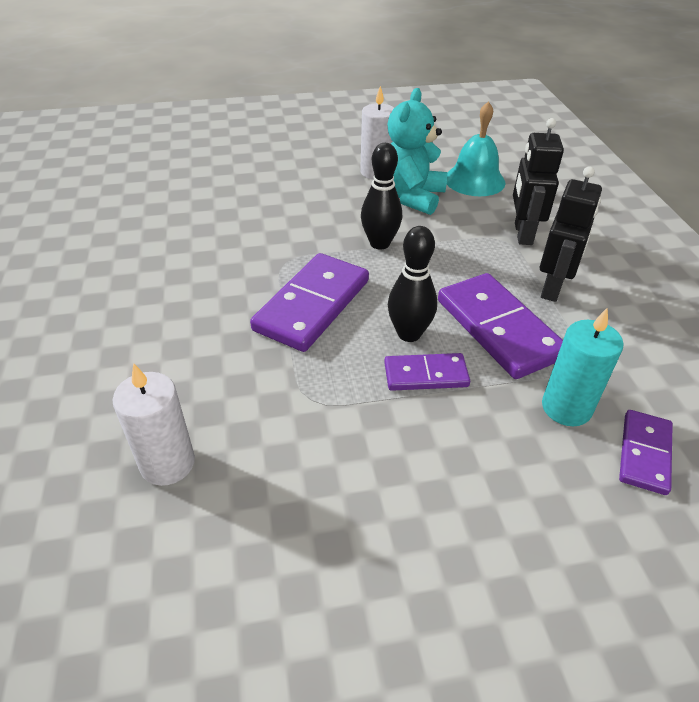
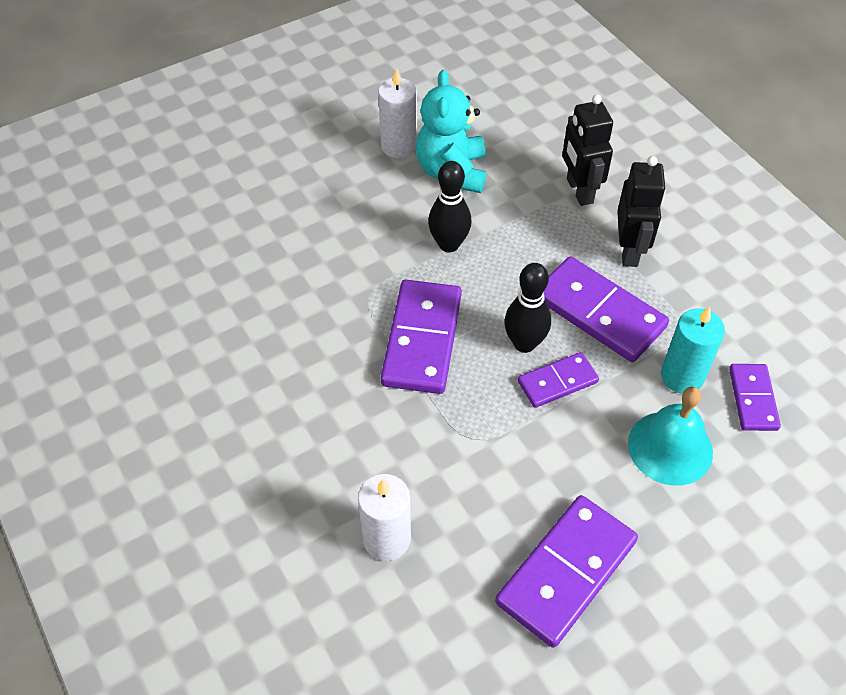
camera: 20 degrees left, 10 degrees up
(338, 566) = (566, 572): none -> purple domino
(474, 180) = (505, 129): turquoise bell -> turquoise bell (670, 447)

